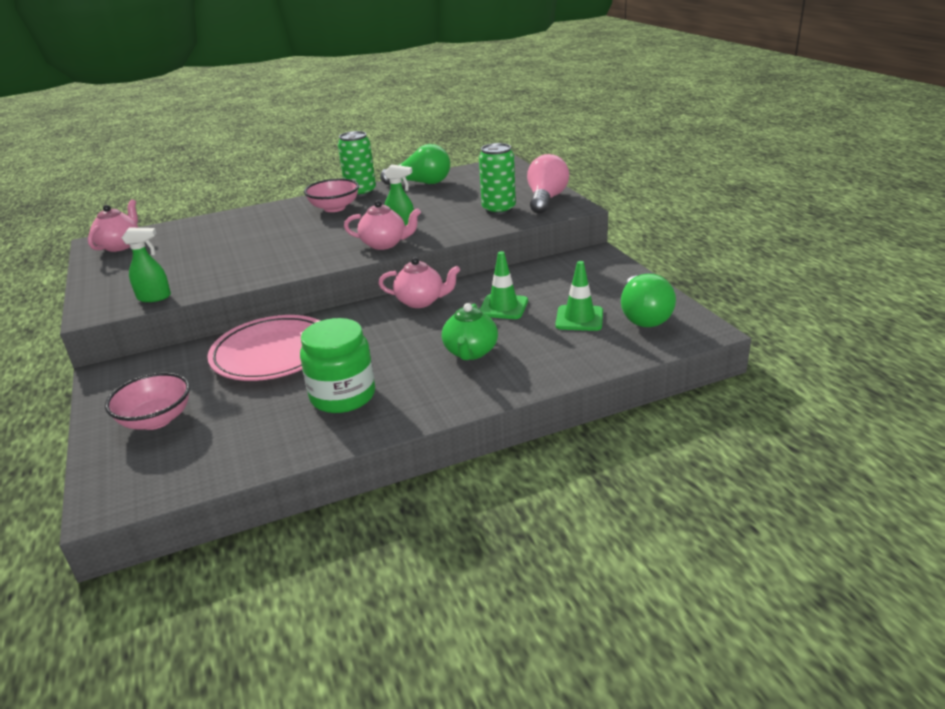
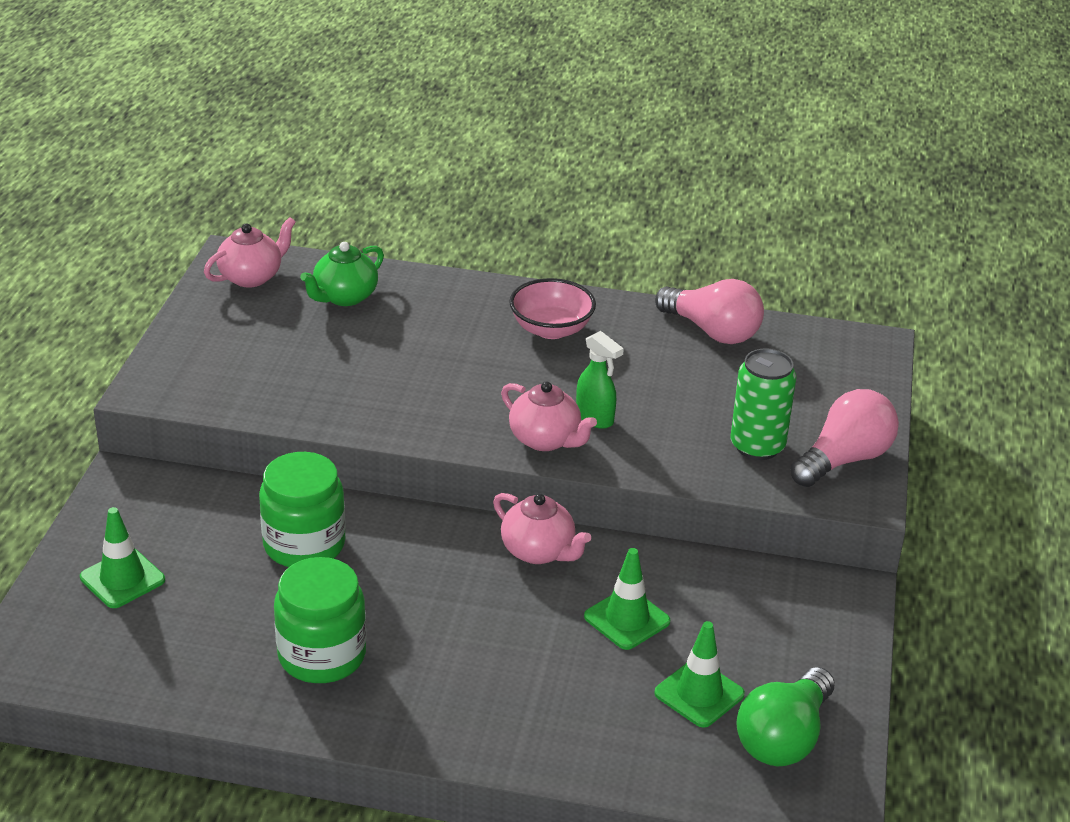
camera: 30 degrees right, 5 degrees up
(154, 297) = (221, 399): green spray bottle -> none
(156, 420) = (122, 579): pink bowl -> green traffic cone
(273, 353) = (304, 545): pink plate -> green jar
(361, 192) = (614, 310): green can -> none
(421, 183) = (712, 331): green light bulb -> pink light bulb
(470, 352) = (515, 672): green teapot -> green teapot (344, 297)

